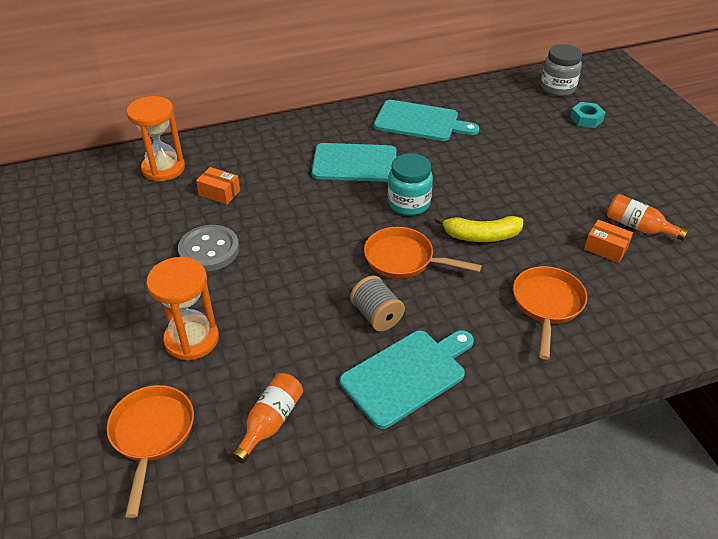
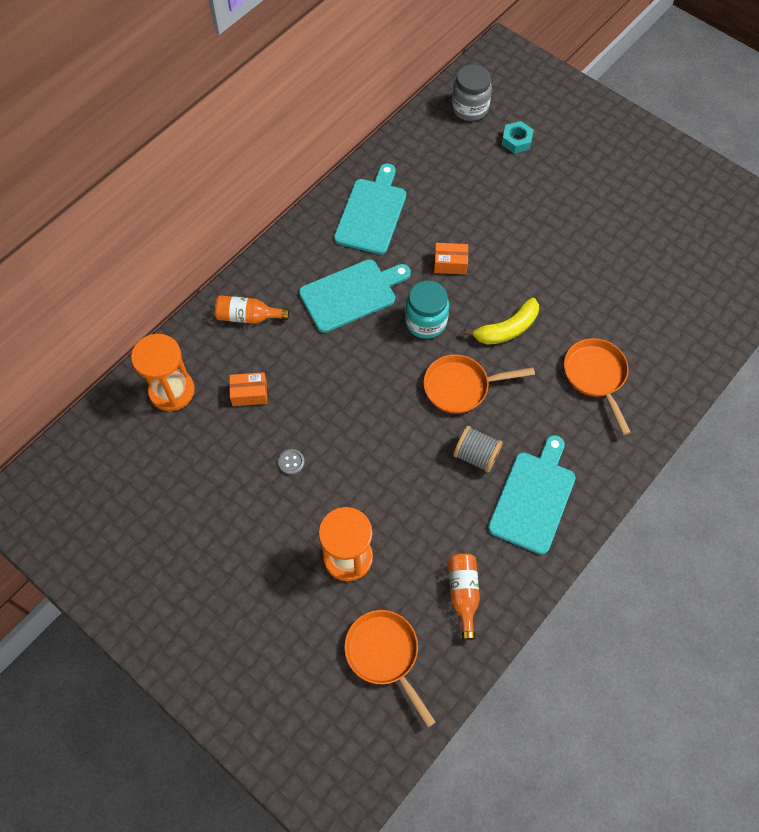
camera: 30 degrees left, 20 degrees up
(209, 250) = (291, 462): grey button -> grey button, size x0.45
(420, 122) = (371, 213): turquoise cutting board -> turquoise cutting board turned 60 degrees counterclockwise
(605, 248) = (609, 293): orange box -> orange box (450, 264)
(638, 227) = (622, 257): orange bottle -> orange bottle (248, 316)

